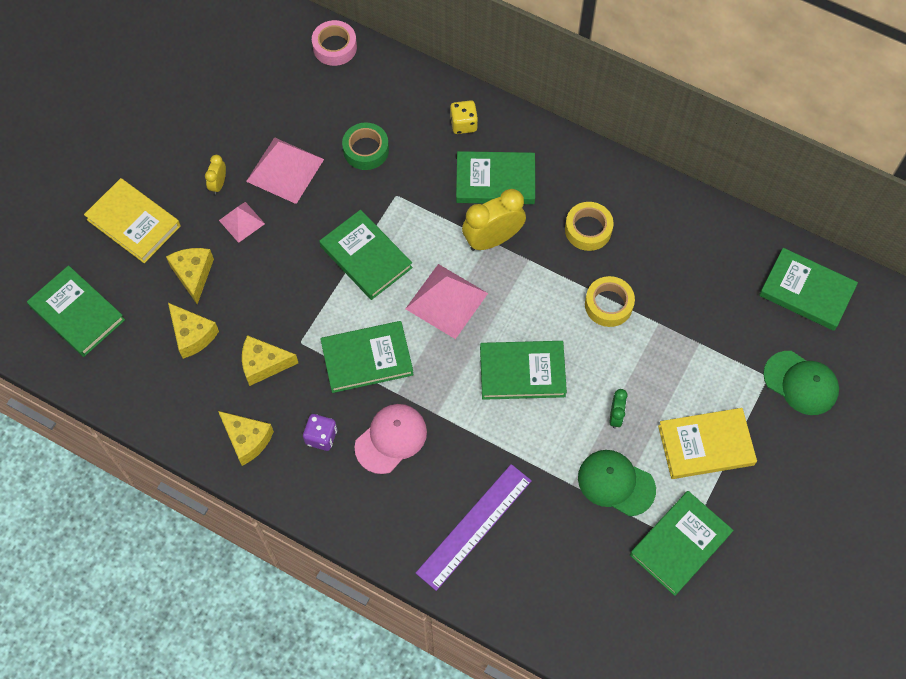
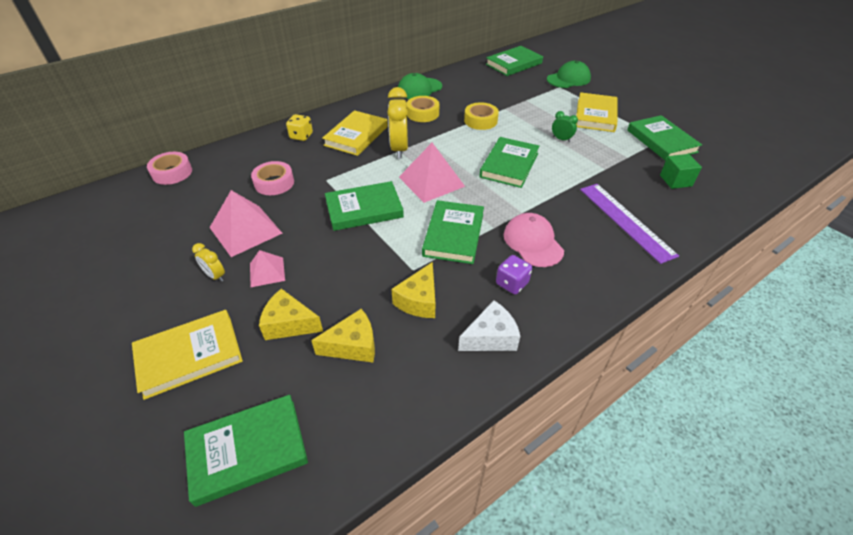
camera: 65 degrees left, 20 degrees down
(247, 439) = (490, 337): yellow cheese -> white cheese
(366, 150) = (274, 183): green tape -> pink tape
(495, 180) = (356, 136): green book -> yellow book
(587, 573) = (675, 180): none -> green cube
(616, 483) = (610, 152): green cap -> green cap (419, 89)

